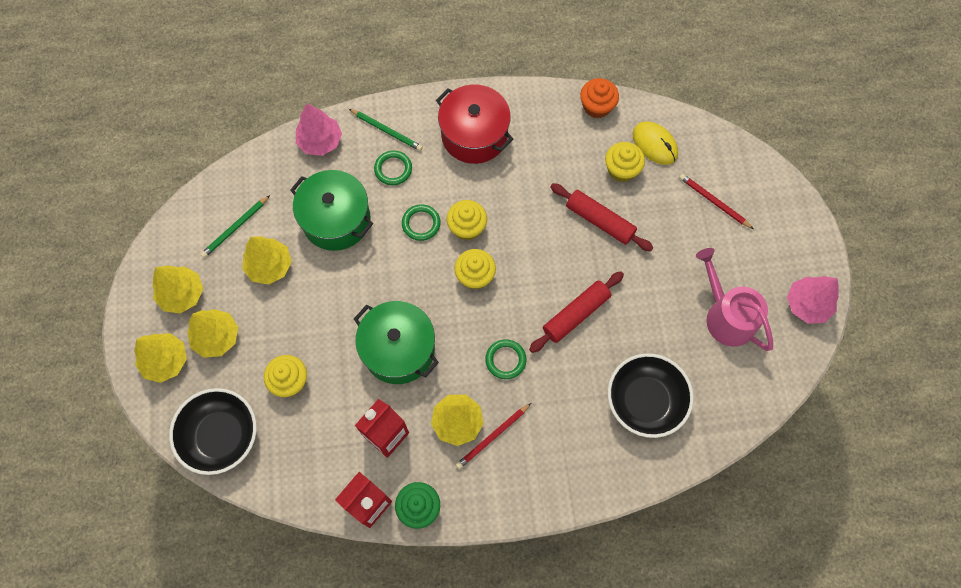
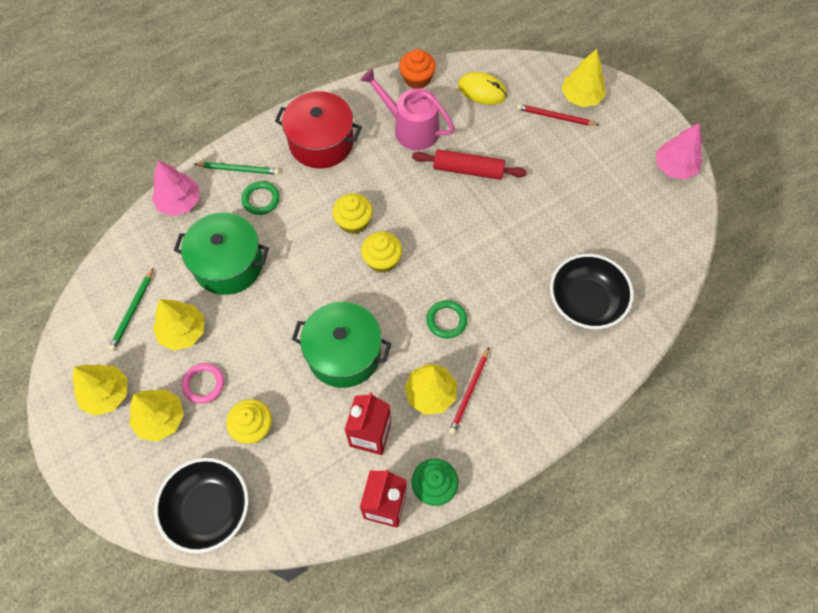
camera: 25 degrees left, 5 degrees down
(166, 361) = (118, 463): yellow tree -> yellow tree (581, 97)
(266, 322) = (203, 384): none -> pink ring
(421, 223) = (310, 236): green ring -> none
(576, 314) = (488, 255): red rolling pin -> none
(621, 169) = (465, 121): yellow cupcake -> none
(726, 316) = (615, 203): pink watering can -> pink watering can (411, 128)

